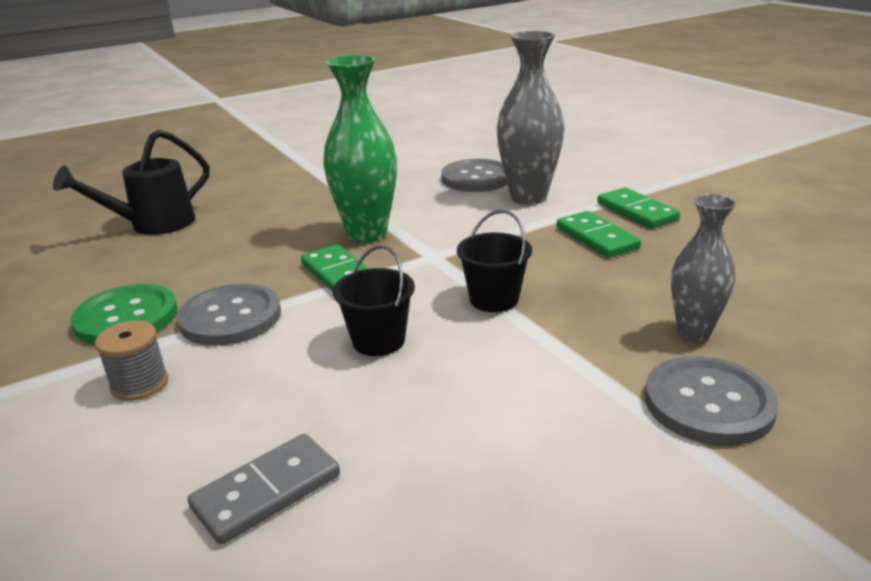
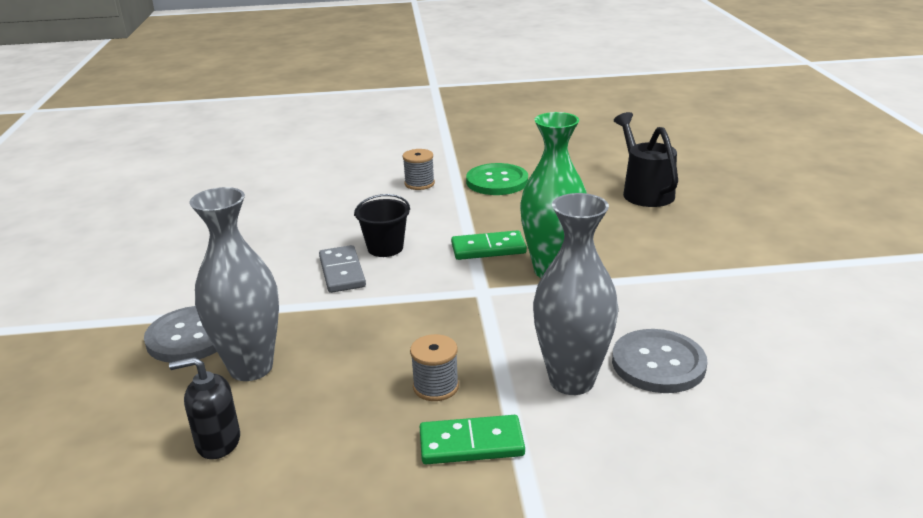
camera: 115 degrees right, 0 degrees up
(230, 317) = (465, 208): grey button -> none
(267, 492) = (300, 205): grey domino -> grey domino (342, 272)
(494, 299) = (388, 299): black bucket -> none
(596, 238) = (436, 387): green domino -> grey spool
(693, 331) = (251, 368): grey vase -> grey vase, size x1.58
(791, 303) = (218, 442): none -> black soap dispenser

